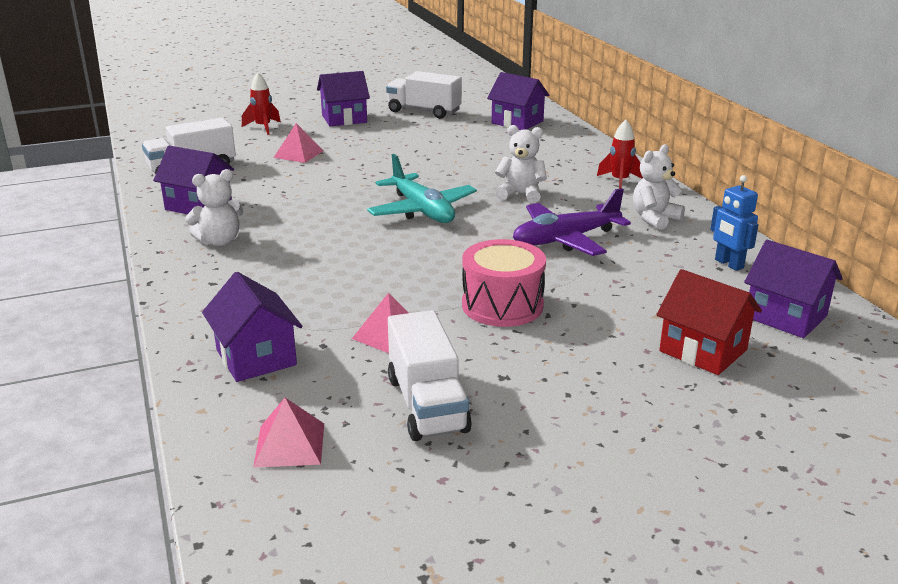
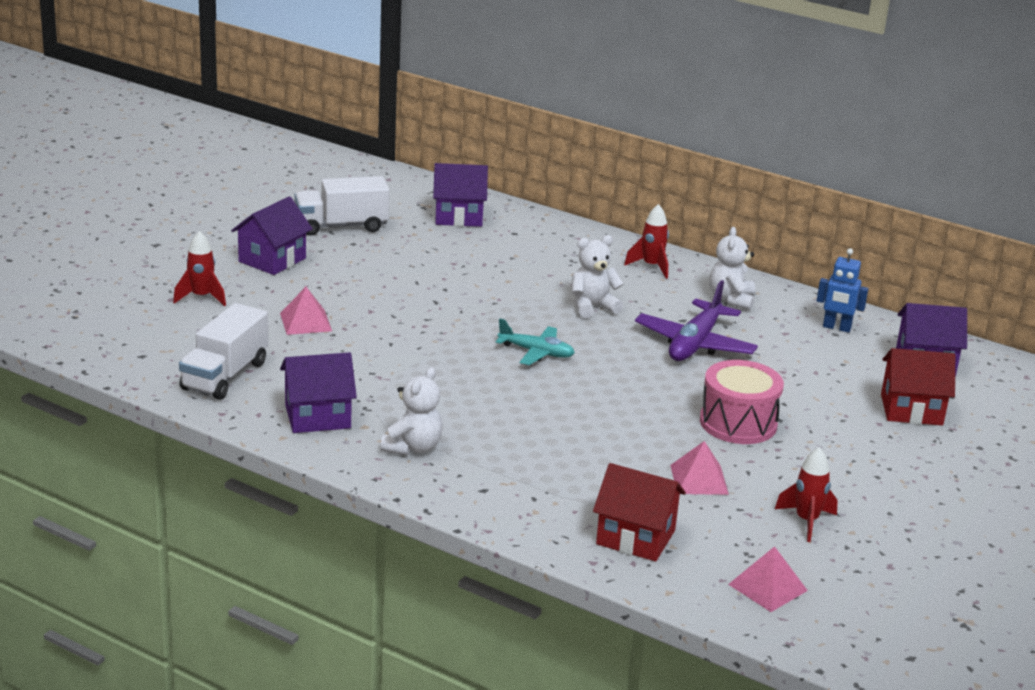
camera: 40 degrees left, 0 degrees up
(256, 357) = (635, 537): purple house -> red house
(421, 210) = (536, 352): turquoise plane -> turquoise plane, size x0.63
(427, 404) = (806, 521): white truck -> red rocket

